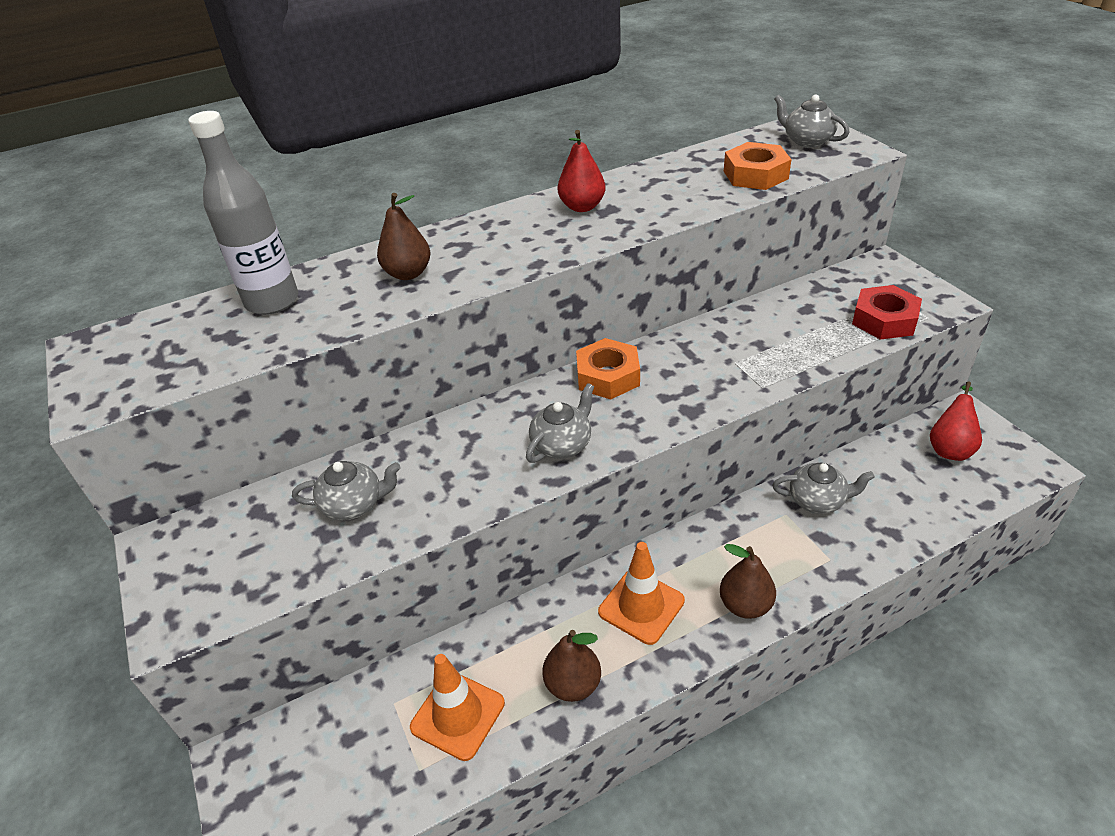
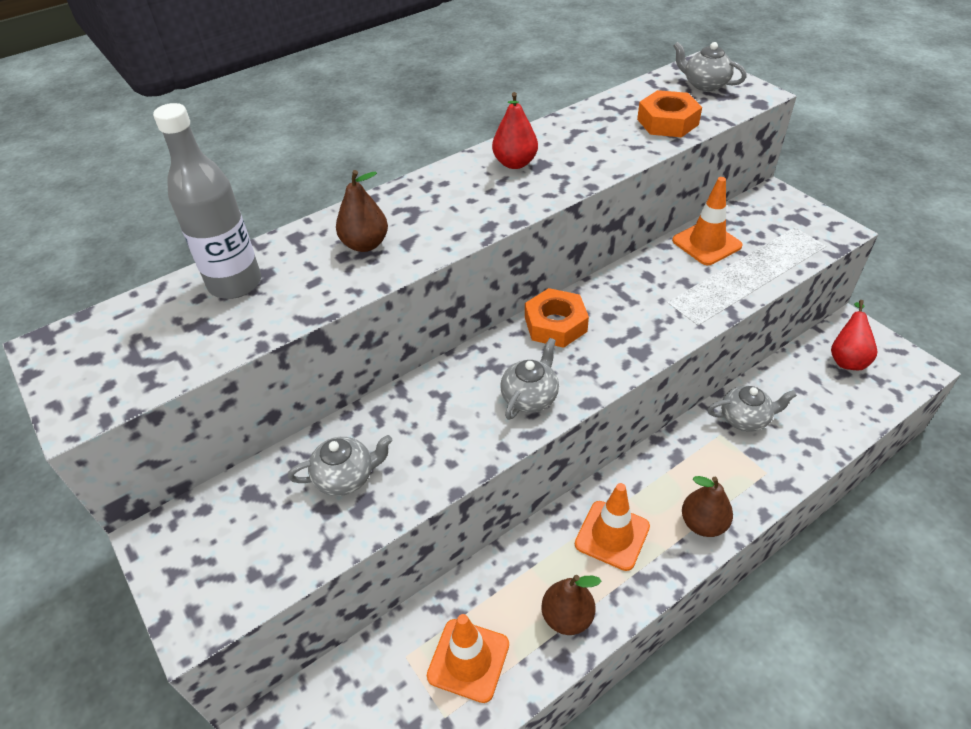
camera: 10 degrees left, 5 degrees up
(793, 307) = (706, 243): none -> orange traffic cone
(884, 320) = (789, 250): red nut -> none

